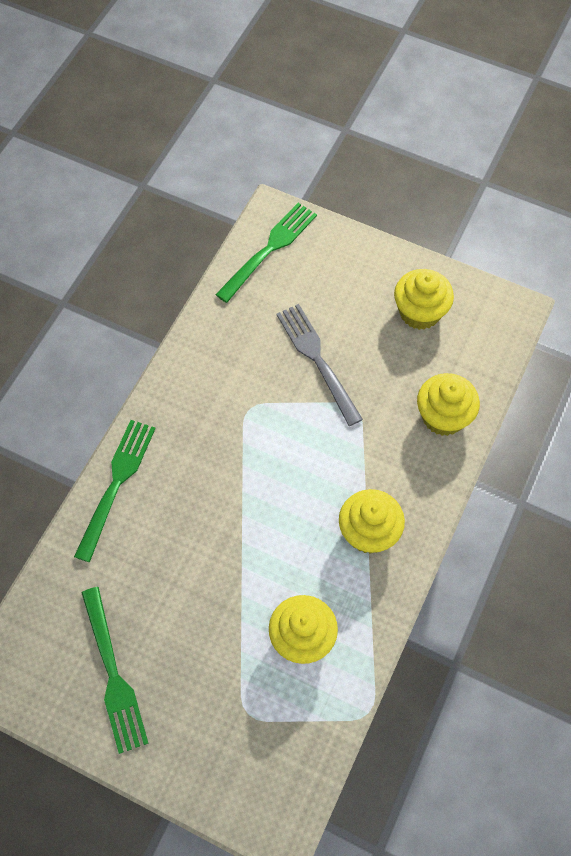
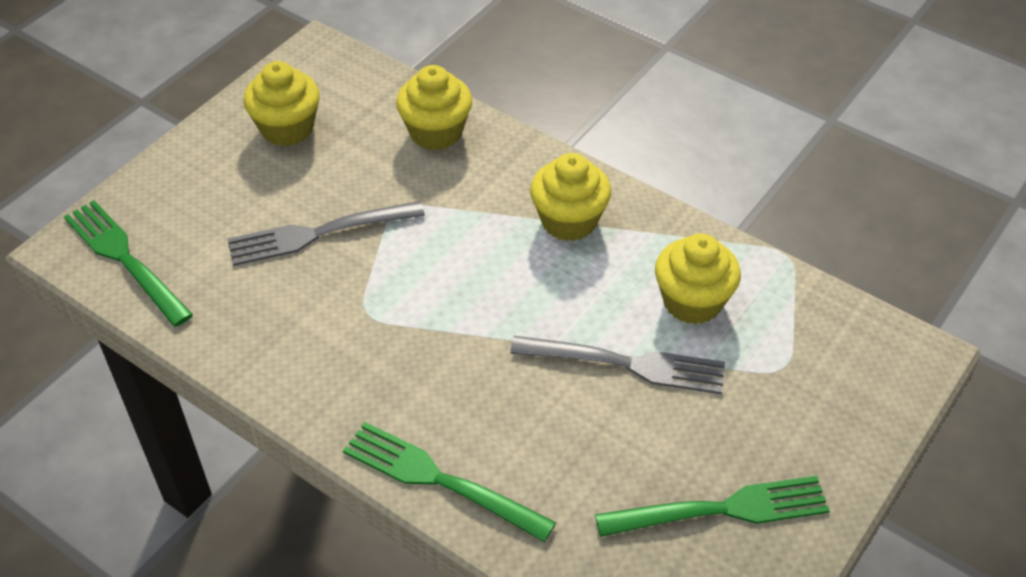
camera: 80 degrees left, 15 degrees down
(232, 593) = (626, 364): none -> grey fork

